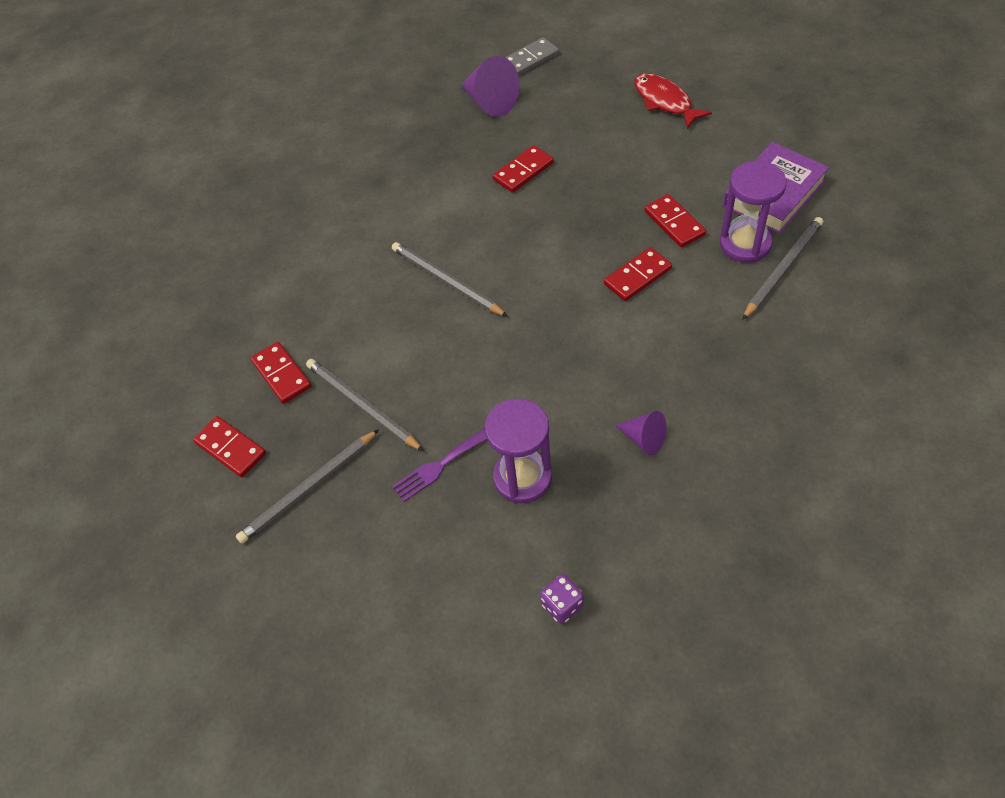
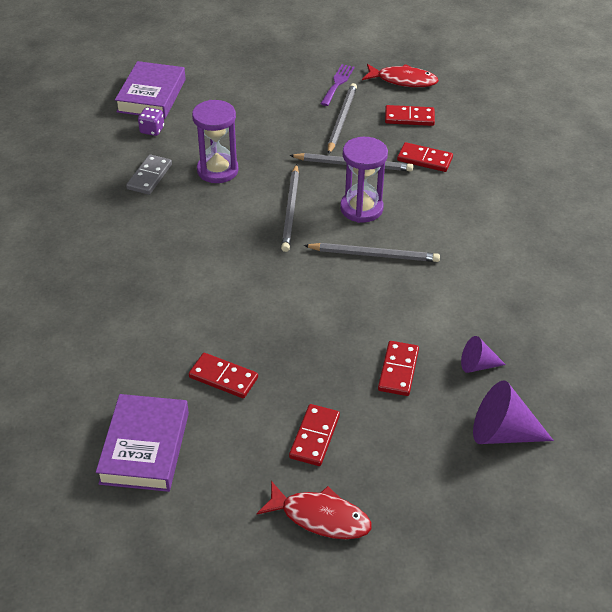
camera: 140 degrees right, 10 degrees down
(167, 522) = (403, 80): none -> red fish
(439, 466) = (274, 156): purple fork -> purple fork (337, 83)
(520, 693) = (151, 95): none -> purple book
(530, 59) = (515, 511): grey domino -> grey domino (149, 177)
(637, 276) = (226, 318): red domino -> red domino (314, 437)
(644, 439) = (152, 217): purple cone -> purple cone (477, 365)
(745, 244) = (149, 384): purple hourglass -> purple hourglass (361, 208)
(783, 269) = (105, 375): grey pencil -> grey pencil (291, 210)

